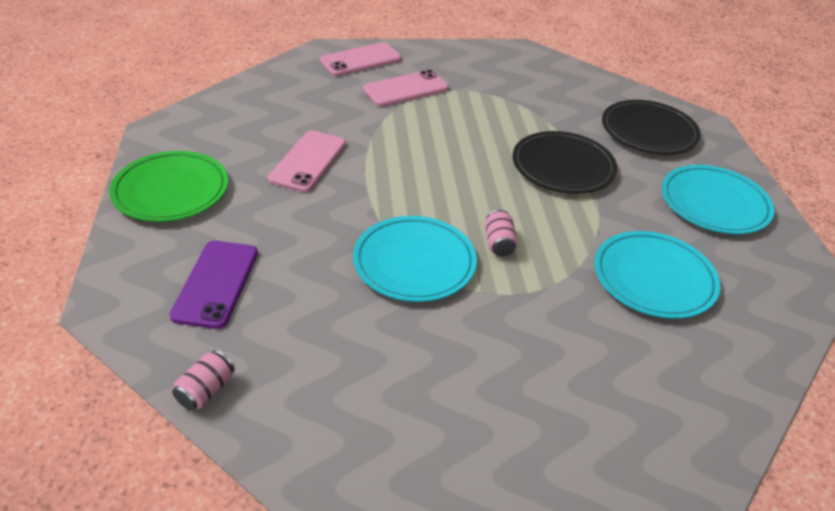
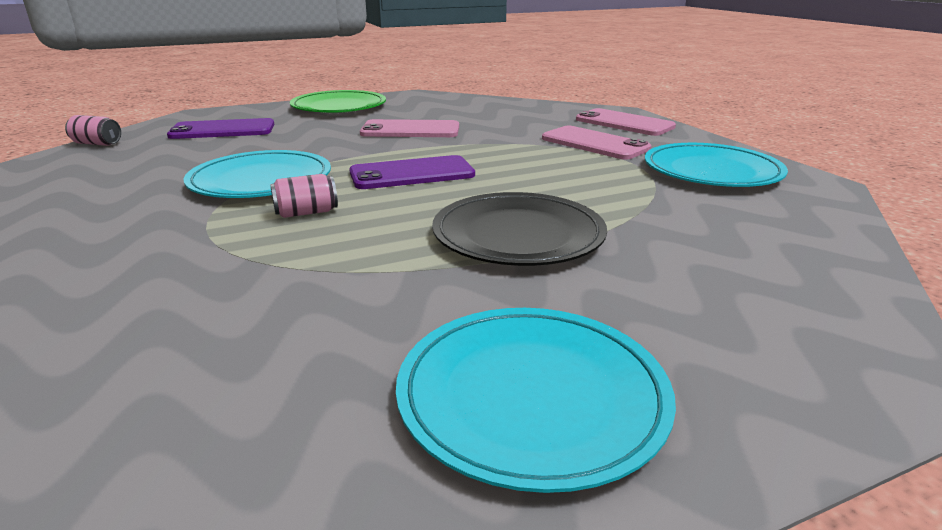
camera: 75 degrees right, 15 degrees down
(435, 183) = (412, 174): none -> purple phone
(649, 131) = (732, 301): black plate -> none
(654, 278) = (245, 327): turquoise plate -> turquoise plate (711, 171)

